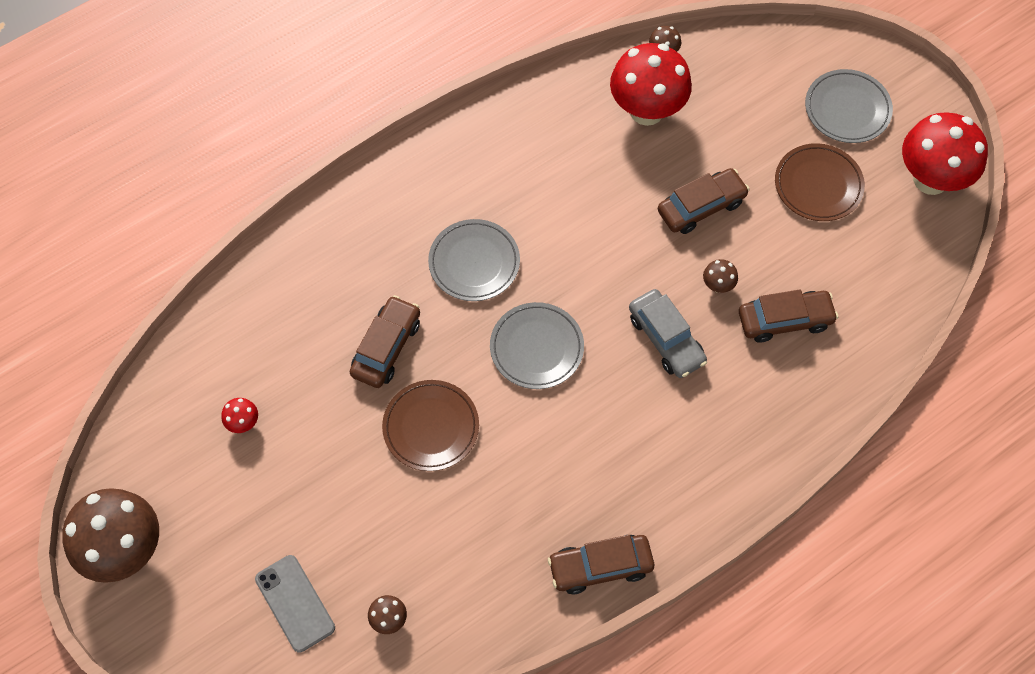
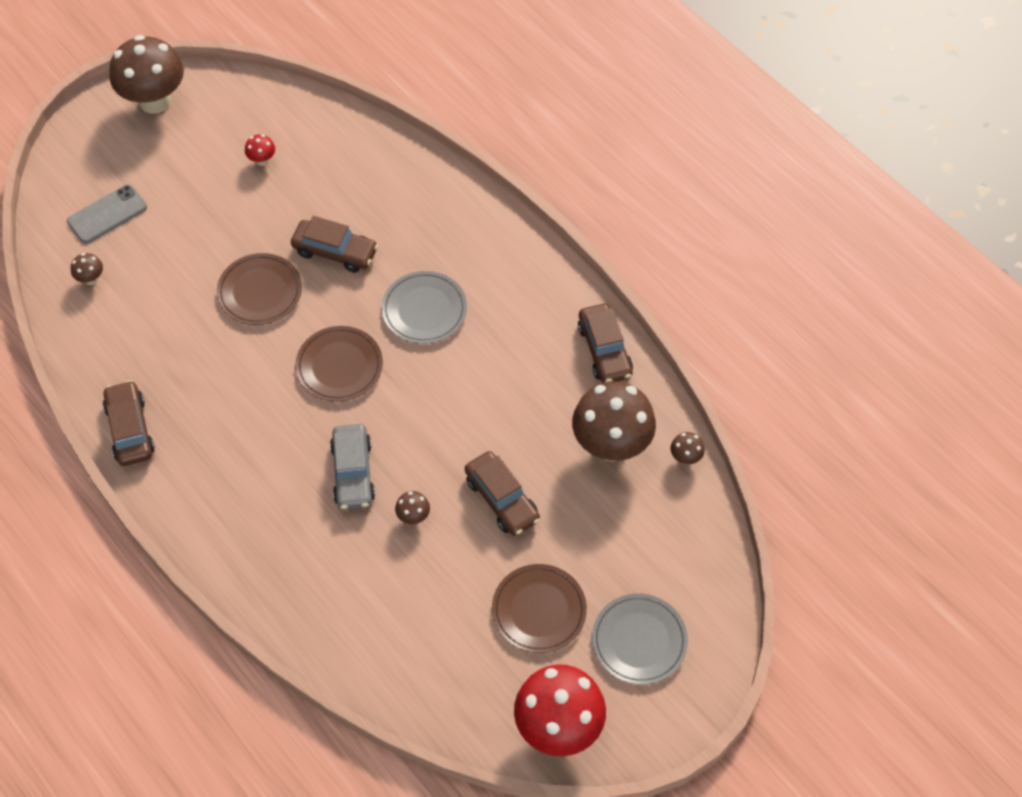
camera: 85 degrees right, 5 degrees down
(536, 348) = (339, 366): grey plate -> brown plate
(646, 110) = (611, 445): red mushroom -> brown mushroom
(666, 339) = (353, 473): grey car -> grey car turned 60 degrees counterclockwise
(785, 320) = (378, 579): brown car -> brown car (604, 350)

